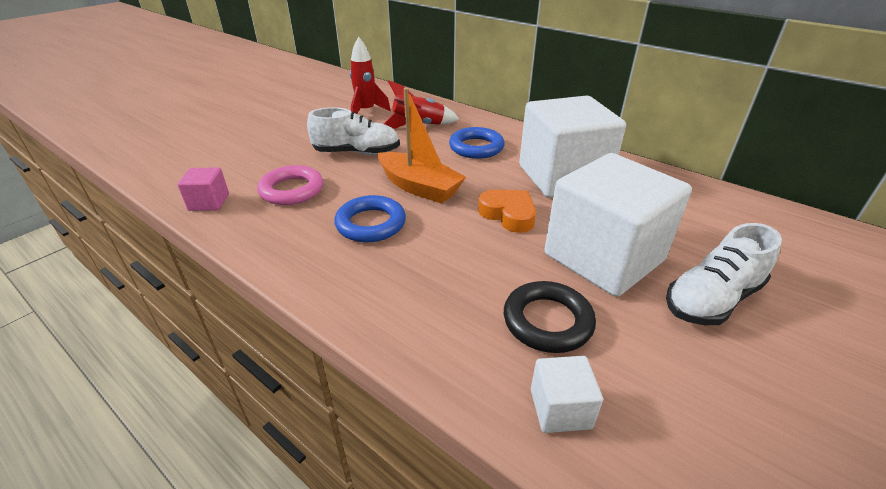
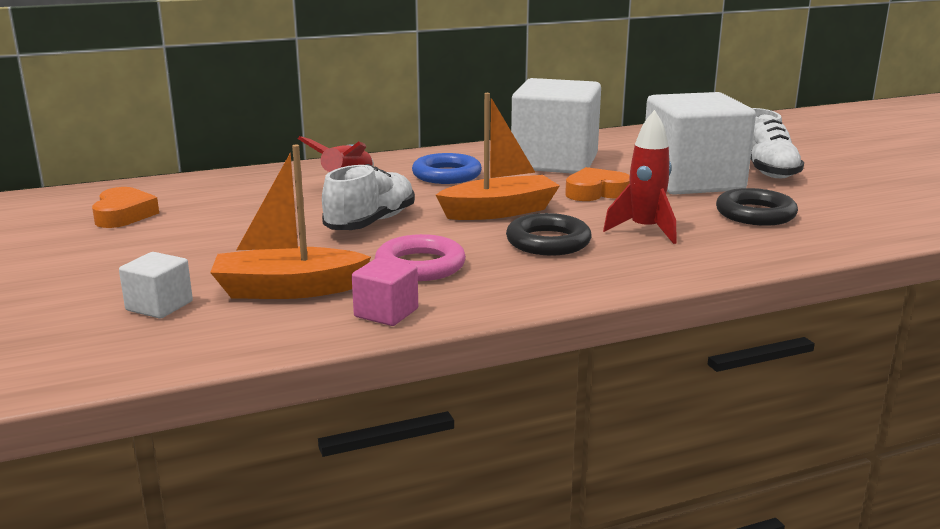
camera: 60 degrees left, 15 degrees down
(233, 164) = (288, 290): none -> orange boat
(316, 94) = (123, 215): none -> orange heart
(366, 111) = (253, 200): red rocket -> red rocket (644, 230)
(371, 224) = (548, 242): blue ring -> black ring
(560, 409) = (845, 231): white cube -> white cube (159, 306)

